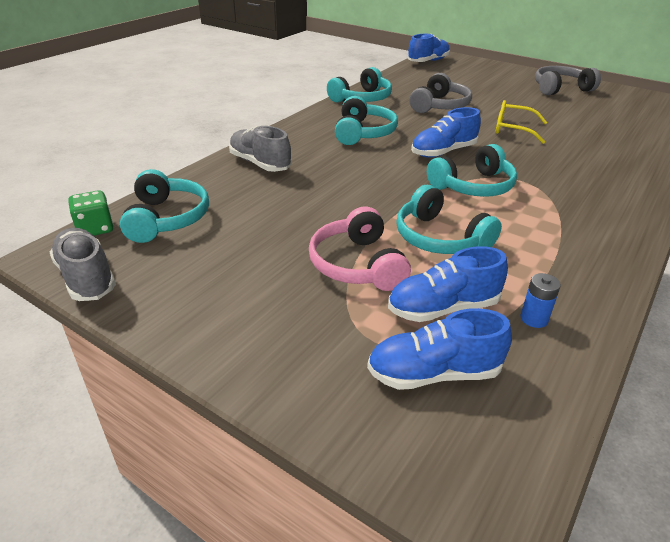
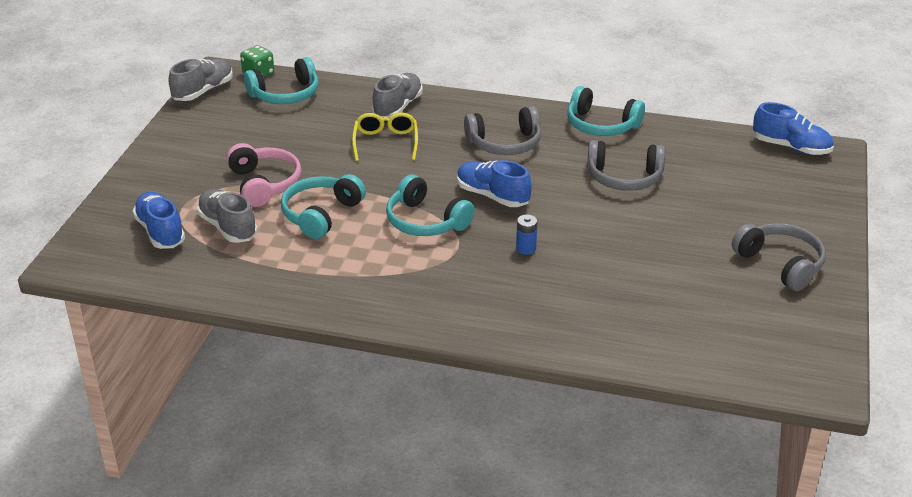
camera: 70 degrees right, 0 degrees up
(357, 265) = (264, 184): pink headphones -> pink headphones turned 105 degrees clockwise
(363, 133) = (505, 144): turquoise headphones -> grey headphones
(443, 308) = (228, 227): blue shoe -> grey shoe
(513, 129) = (592, 235): yellow glasses -> yellow glasses (385, 143)
(534, 319) = (231, 267): blue battery -> blue battery (526, 248)

